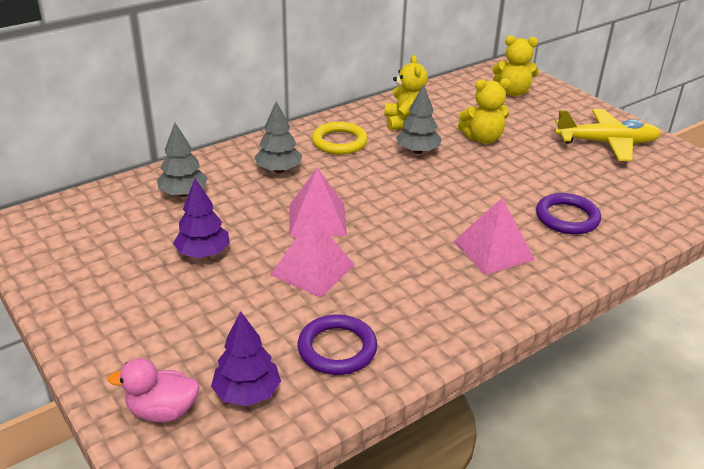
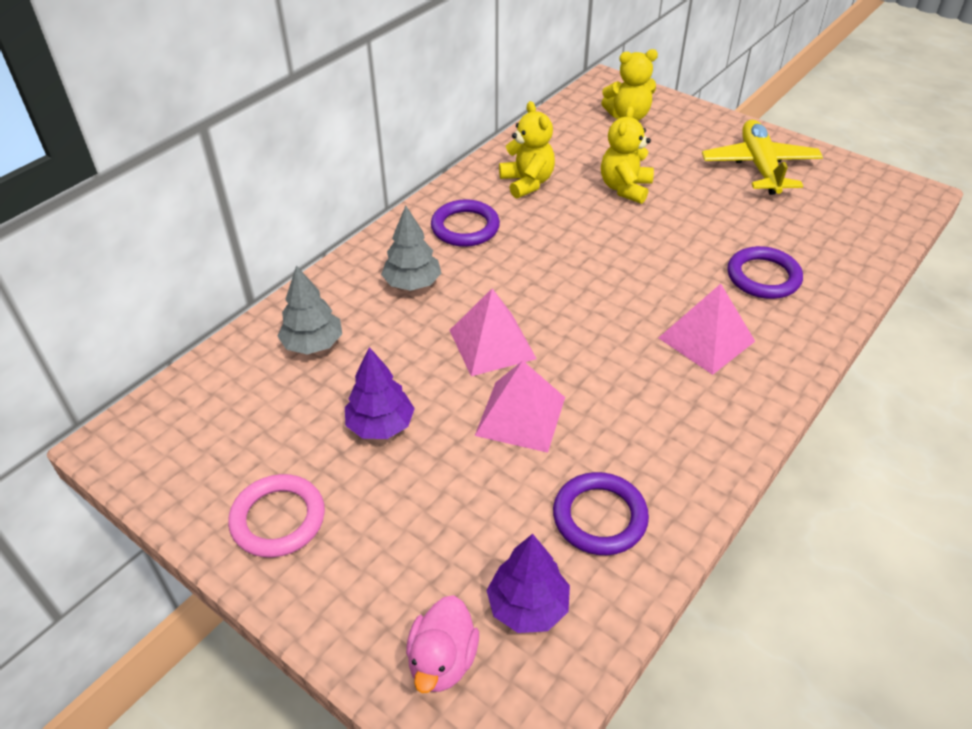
camera: 15 degrees left, 10 degrees up
(96, 295) = (278, 519): none -> pink ring
(162, 411) = (442, 660): pink duck -> pink duck turned 60 degrees counterclockwise
(339, 142) = (465, 227): yellow ring -> purple ring
(417, 151) = (561, 221): grey tree -> none
(482, 138) = (625, 188): yellow teddy bear -> yellow teddy bear turned 135 degrees clockwise
(606, 143) = (759, 167): yellow plane -> yellow plane turned 75 degrees counterclockwise

